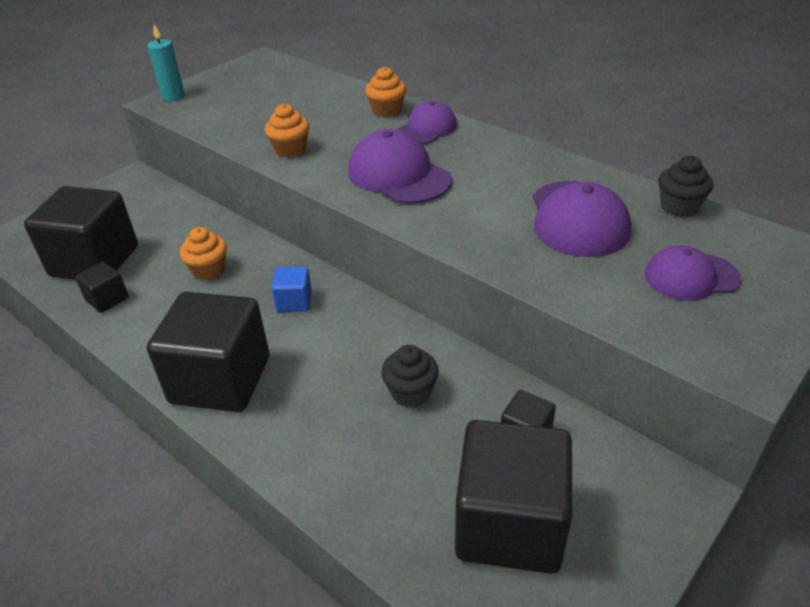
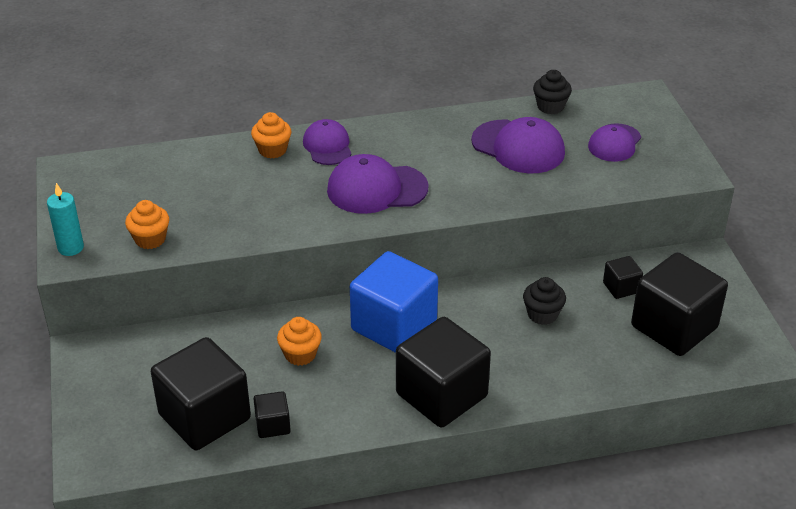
camera: 55 degrees left, 0 degrees up
(290, 150) = (269, 221): orange cupcake -> orange cupcake (150, 239)
(294, 302) = (394, 326): blue cube -> blue cube, size x2.20

